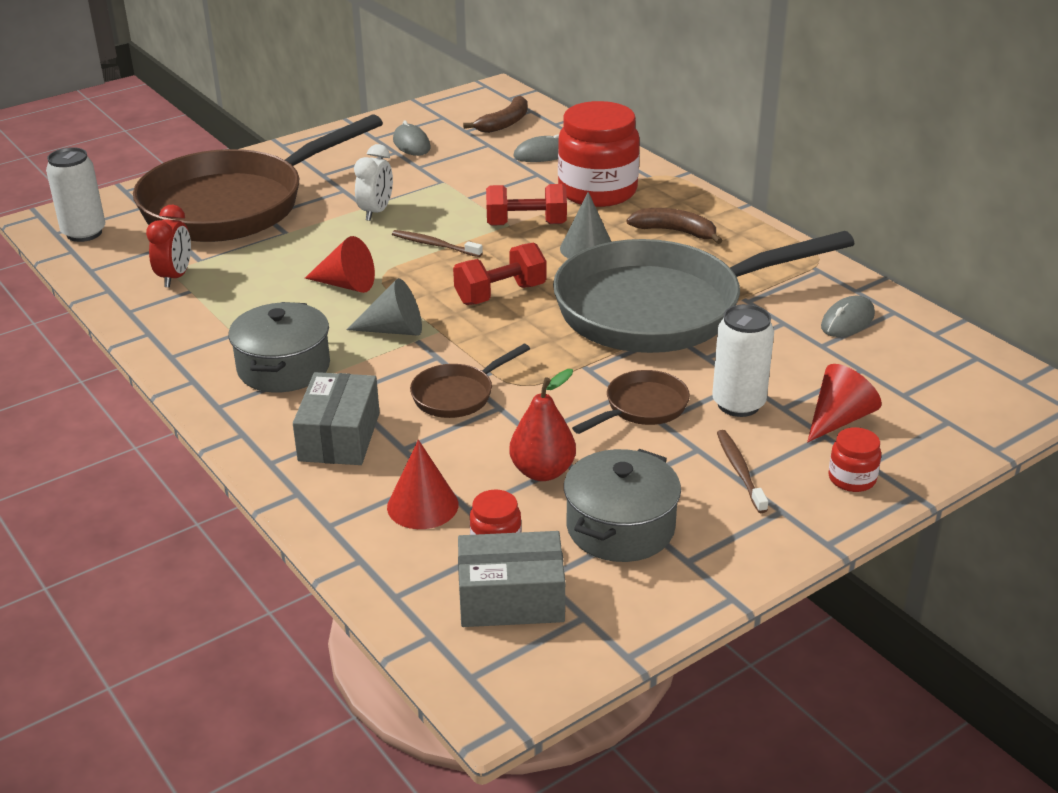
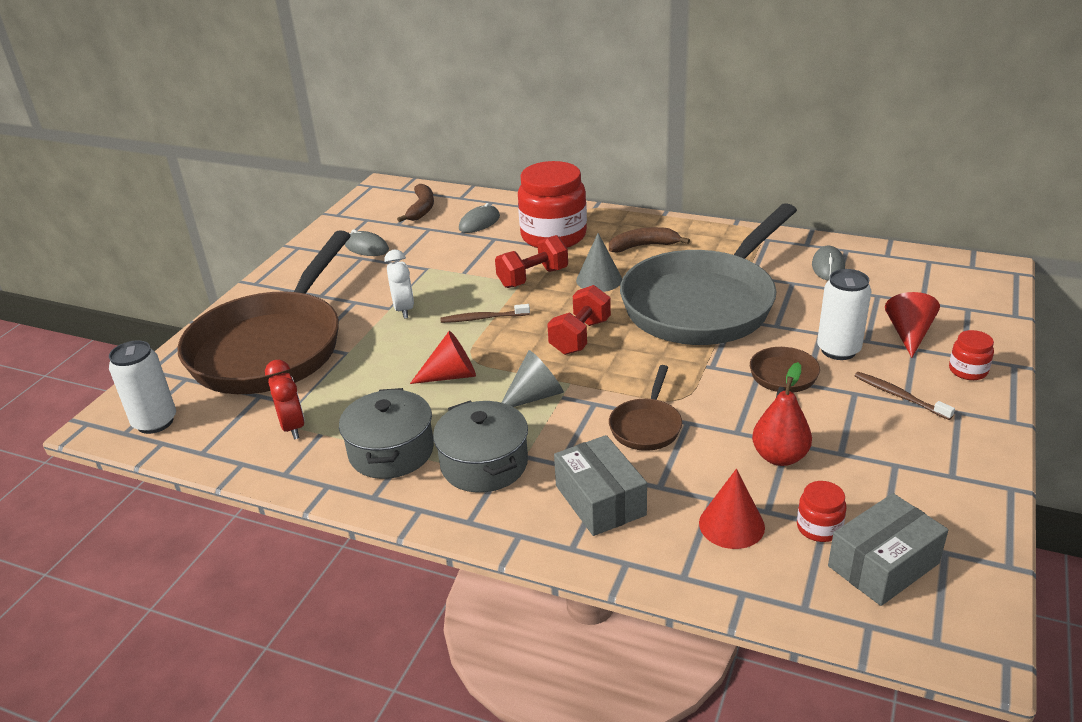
camera: 30 degrees left, 0 degrees up
(620, 527) = (882, 473): grey pot -> grey pot (391, 451)

